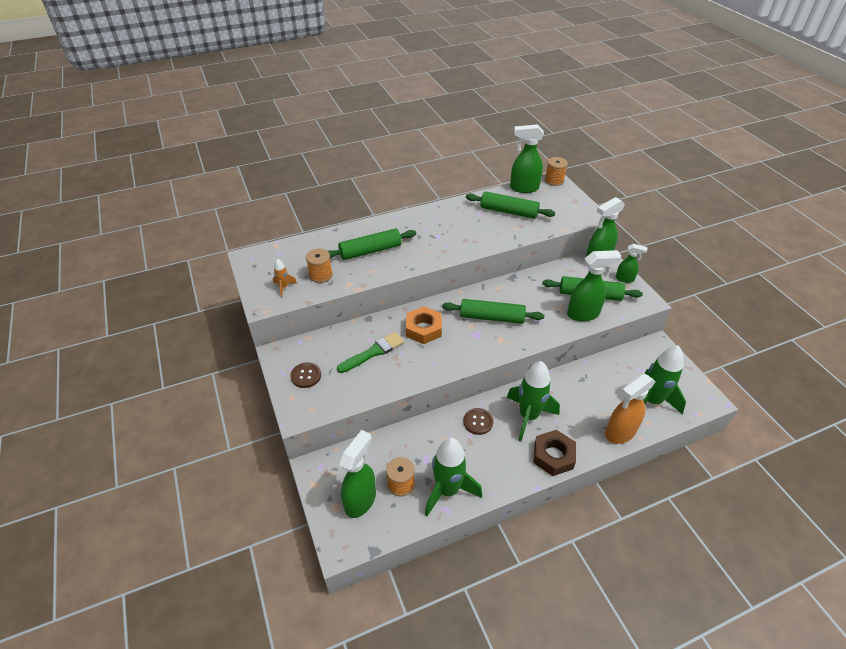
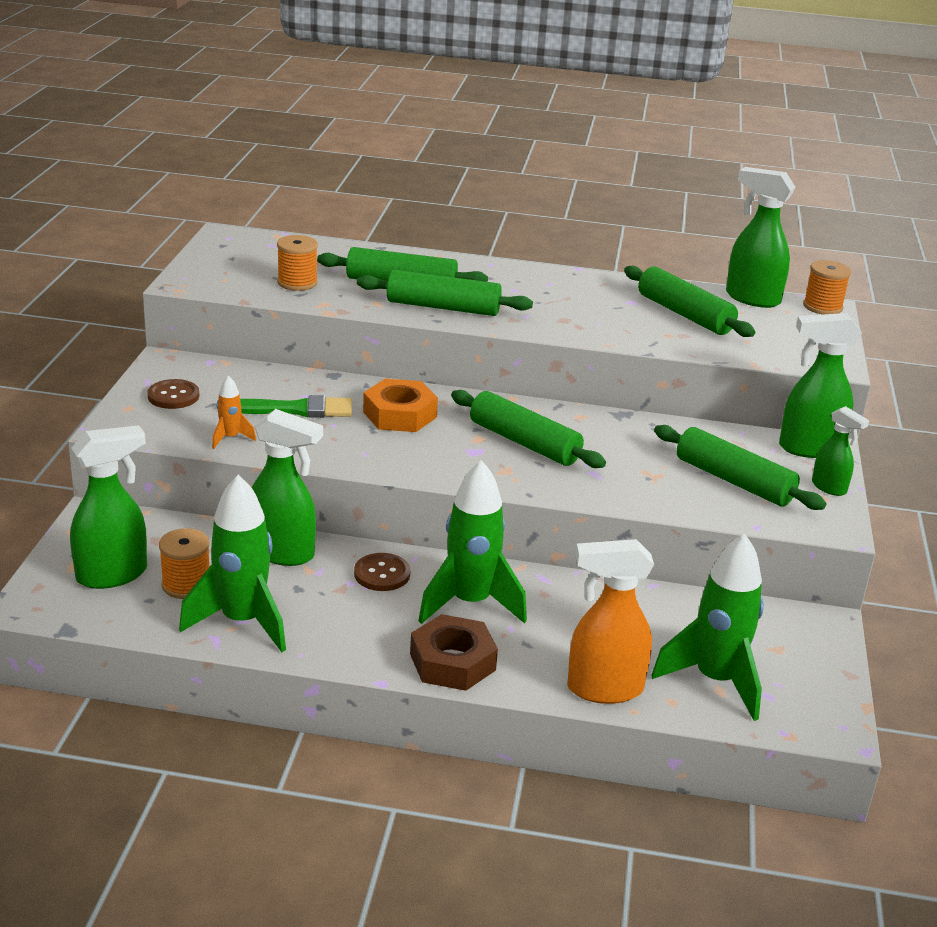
camera: 30 degrees right, 15 degrees down
(284, 287) = (232, 277): orange rocket -> orange rocket (230, 438)
(406, 258) = (443, 307): none -> green rolling pin
(583, 314) = (689, 497): green spray bottle -> green spray bottle (283, 553)

